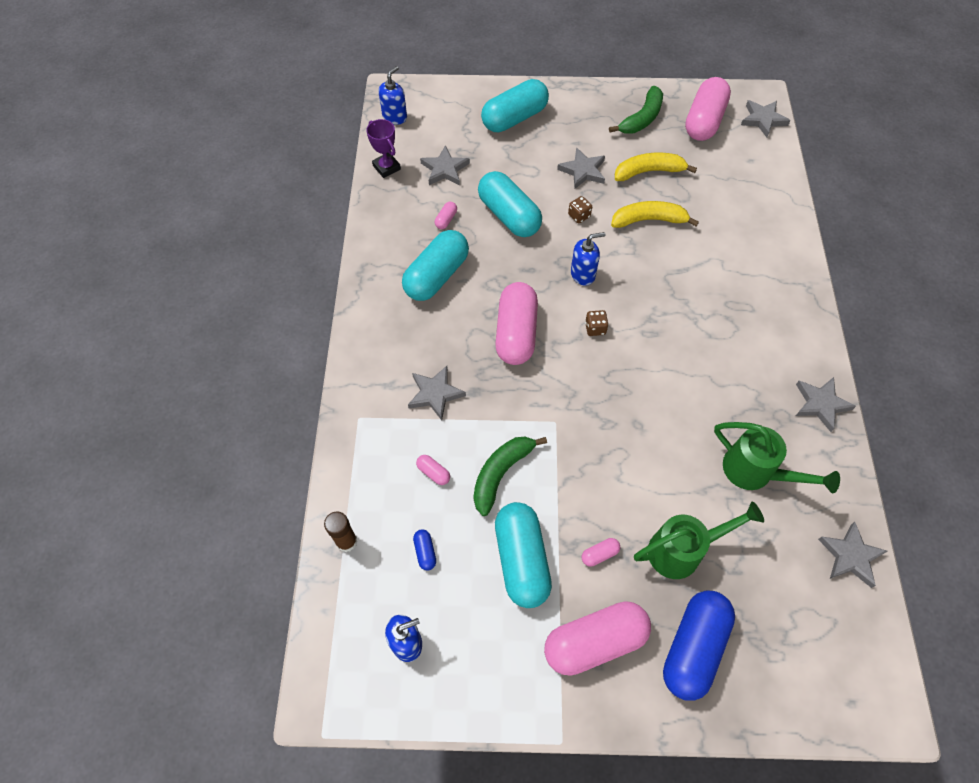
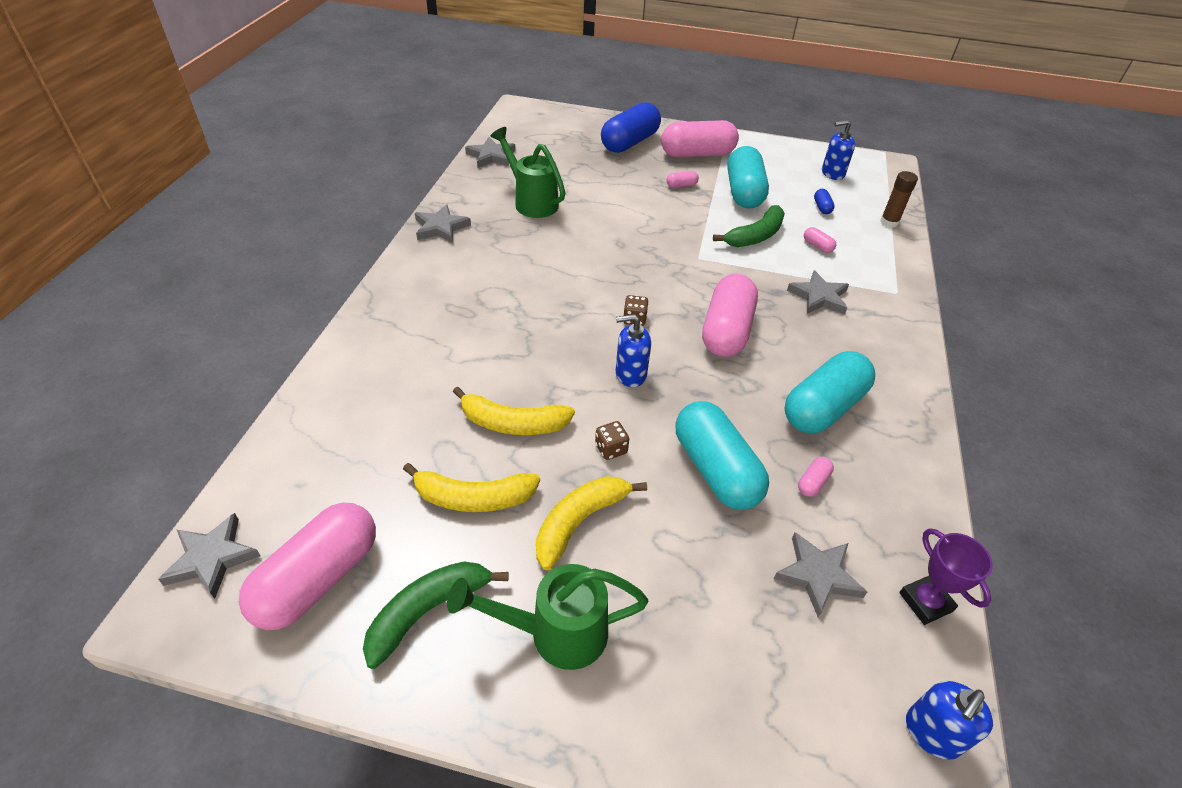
camera: 170 degrees left, 15 degrees down
(514, 118) = (676, 669): turquoise capsule -> none
(583, 171) = (580, 522): grey star -> yellow banana
(683, 550) = (615, 177): green watering can -> green watering can (555, 633)

